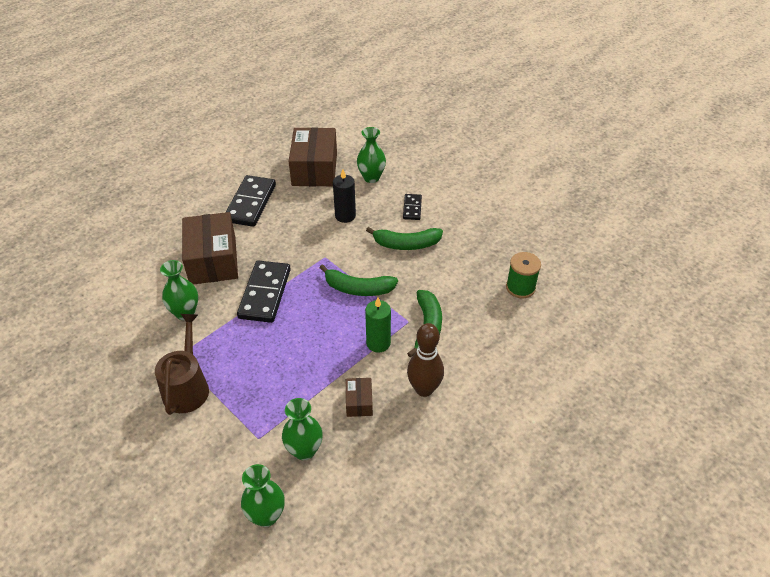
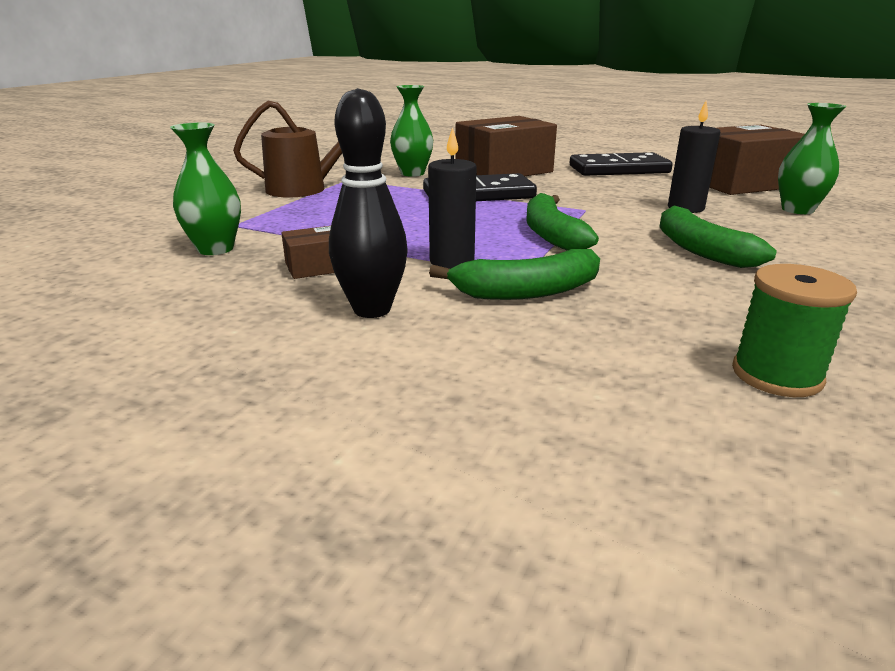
camera: 70 degrees right, 20 degrees down
(266, 515) = (103, 246): green vase -> none
(378, 343) = (452, 262): green candle -> black candle
(412, 208) = (792, 242): black domino -> none
(424, 389) = (372, 310): brown bowling pin -> black bowling pin

